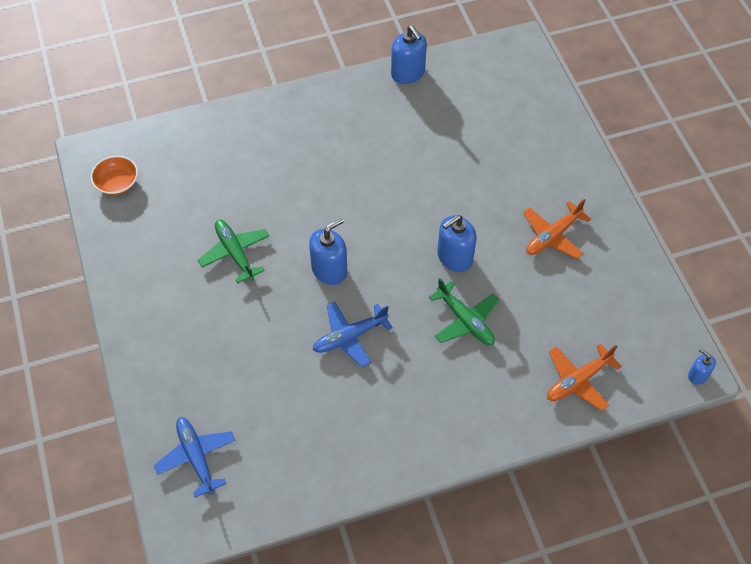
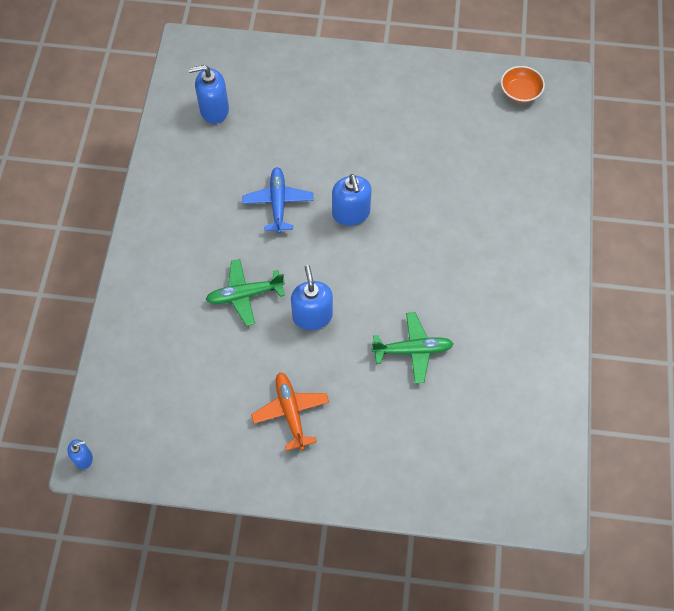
camera: 115 degrees right, 5 degrees up
(196, 457) = (235, 71): blue plane -> none
(235, 253) = (404, 151): green plane -> green plane (413, 350)
(408, 73) = (556, 375): blue soap dispenser -> blue soap dispenser (214, 110)
(578, 381) = (138, 355): orange plane -> none

